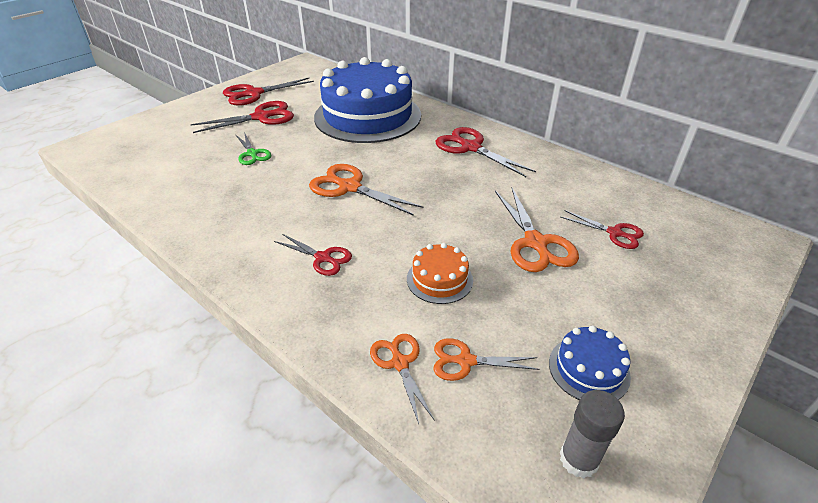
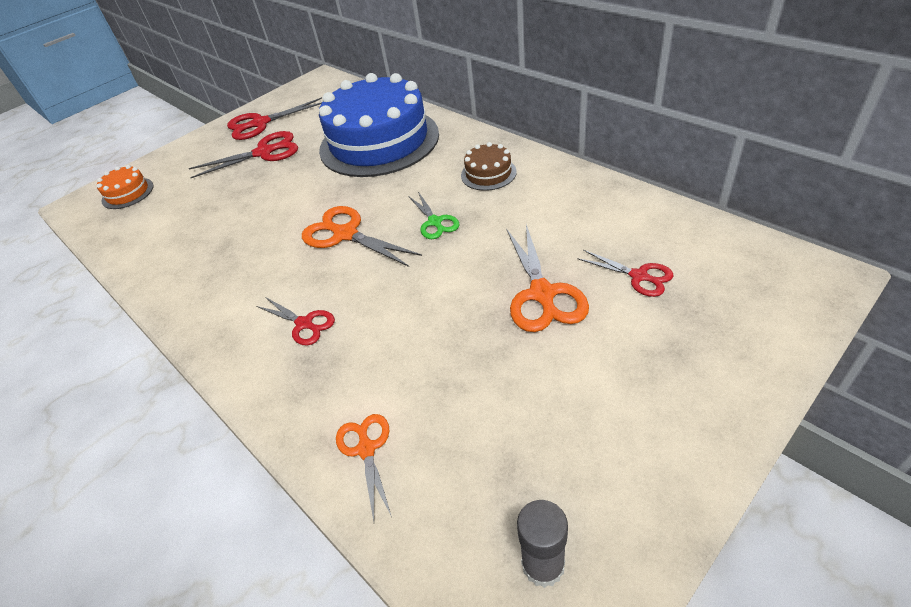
camera: 10 degrees right, 5 degrees up
(252, 154) = (248, 199): green scissors -> green scissors (435, 222)
(439, 279) = (426, 345): orange cake -> orange cake (127, 193)
(465, 361) = (437, 445): orange scissors -> none
(470, 147) = (488, 173): red scissors -> brown cake
(588, 369) = (575, 453): blue cake -> none

